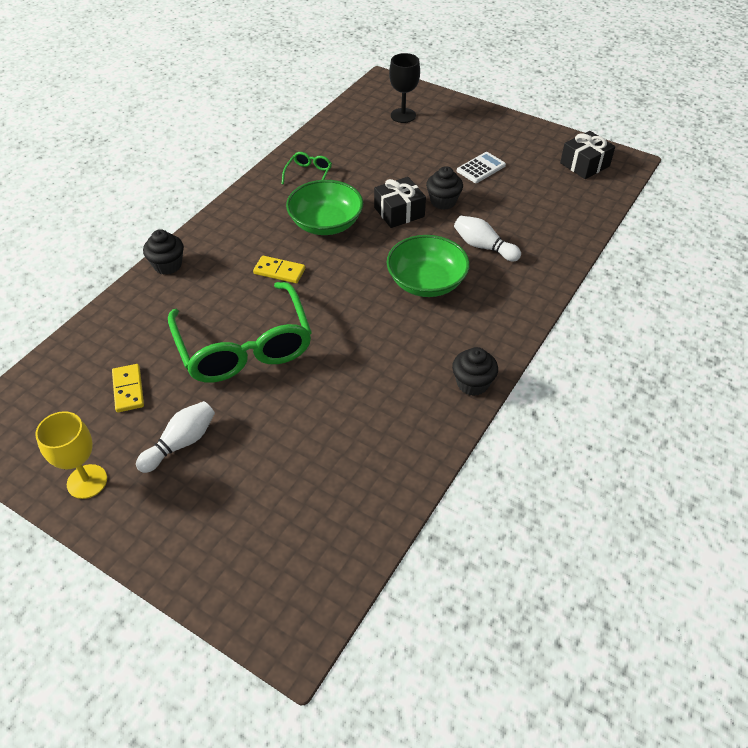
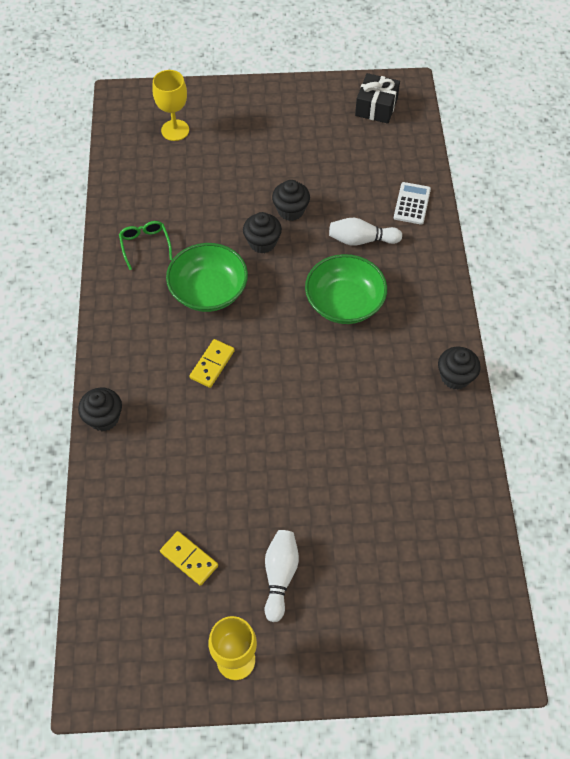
camera: 35 degrees left, 10 degrees up
(244, 346) = (250, 456): green glasses -> none
(279, 271) = (212, 364): yellow domino -> yellow domino turned 45 degrees counterclockwise
(399, 212) = (262, 243): black gift -> black cupcake
(403, 115) = (175, 130): black goblet -> yellow goblet
(481, 168) = (293, 156): white calculator -> white calculator (412, 203)

